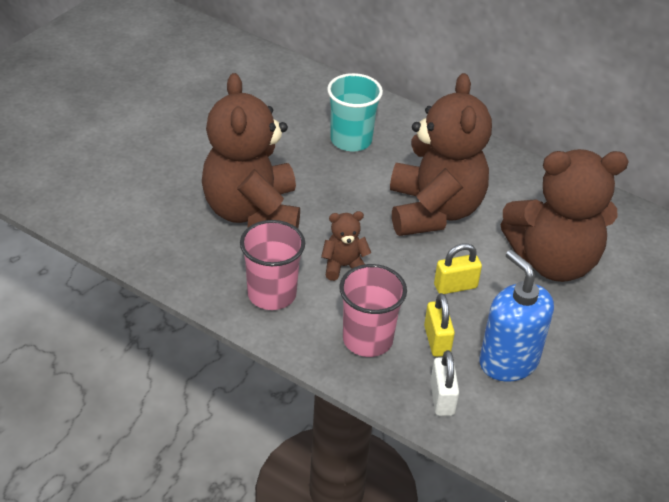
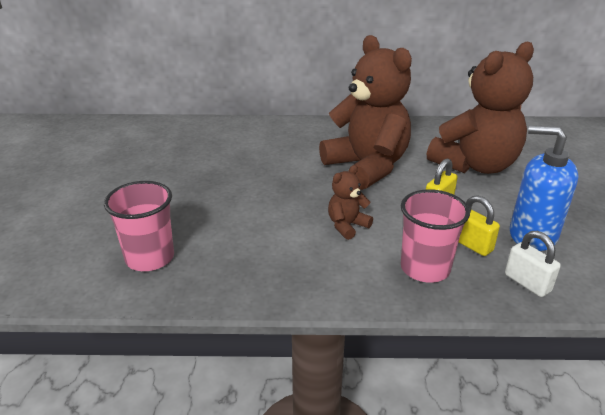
camera: 30 degrees left, 10 degrees down
(252, 213) = (235, 219): brown teddy bear -> none
(272, 294) = (314, 271): pink cup -> pink cup (150, 258)
(351, 140) = (261, 148): turquoise cup -> none

